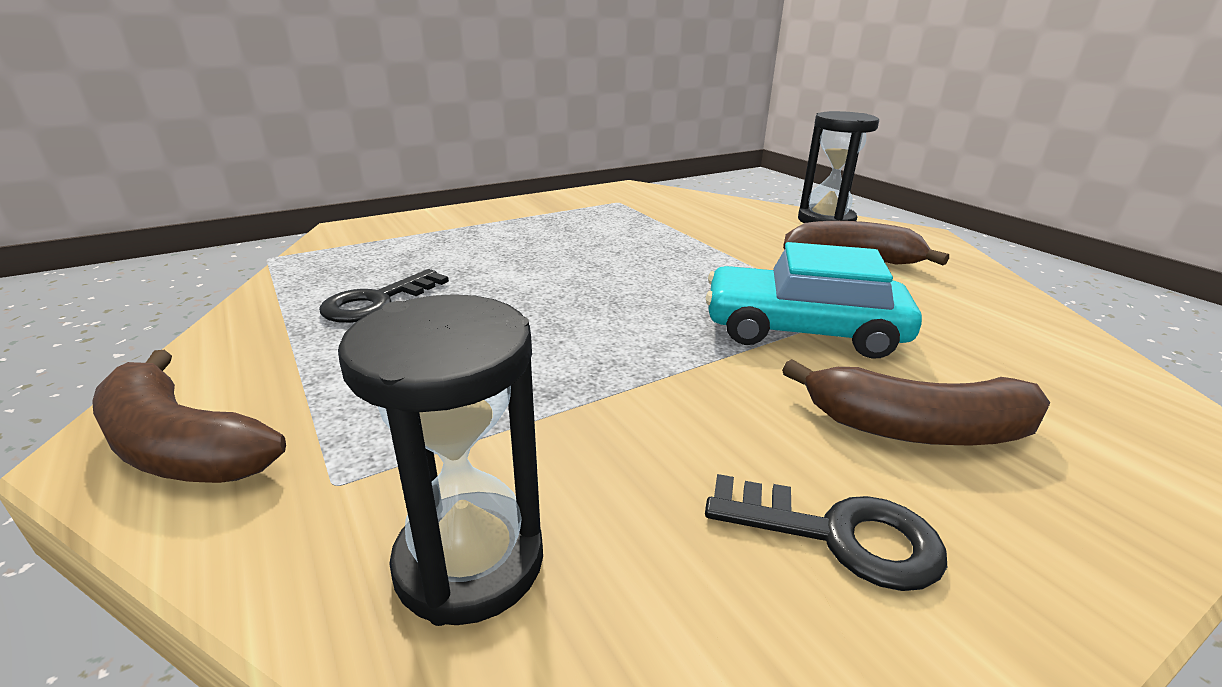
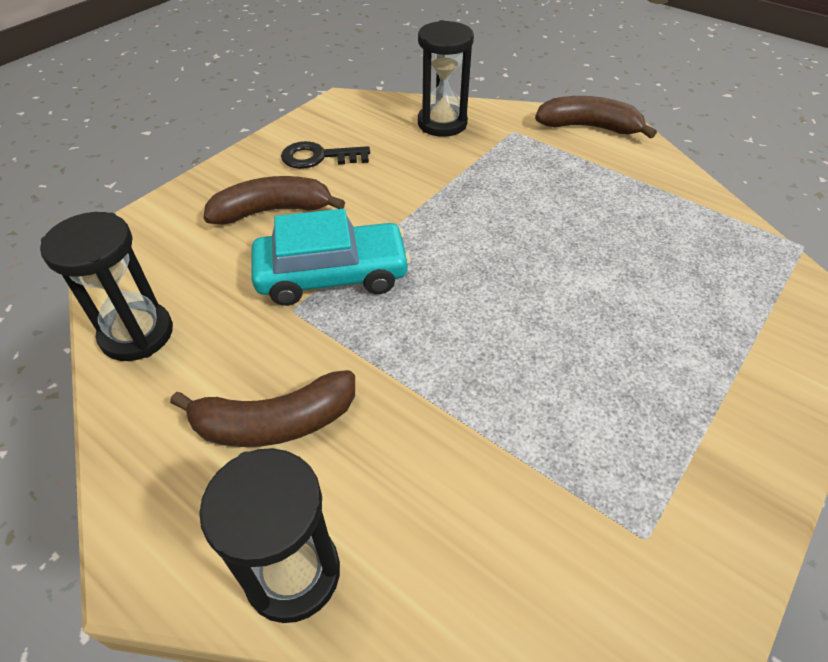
camera: 160 degrees right, 20 degrees up
(377, 302) = (642, 221): black key -> none
(1036, 327) = (137, 334): none -> black hourglass

